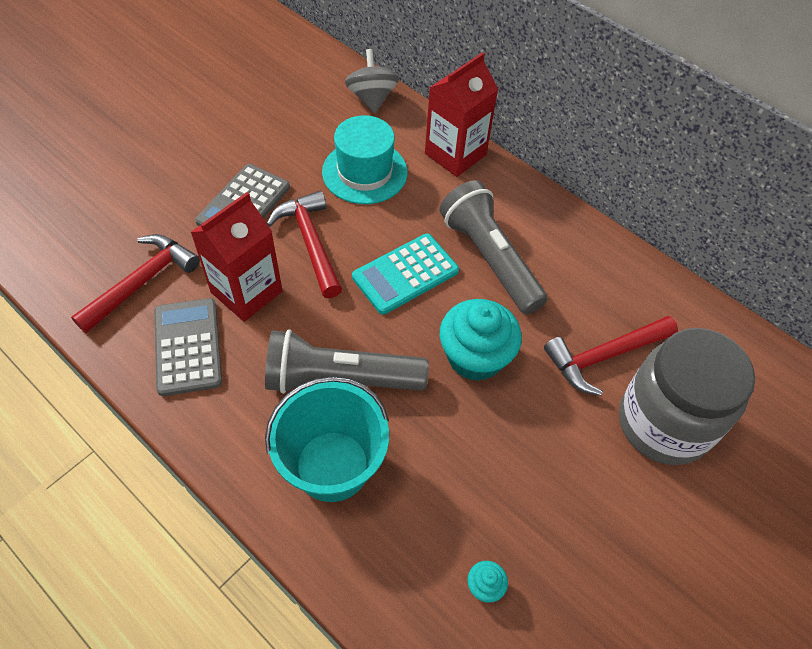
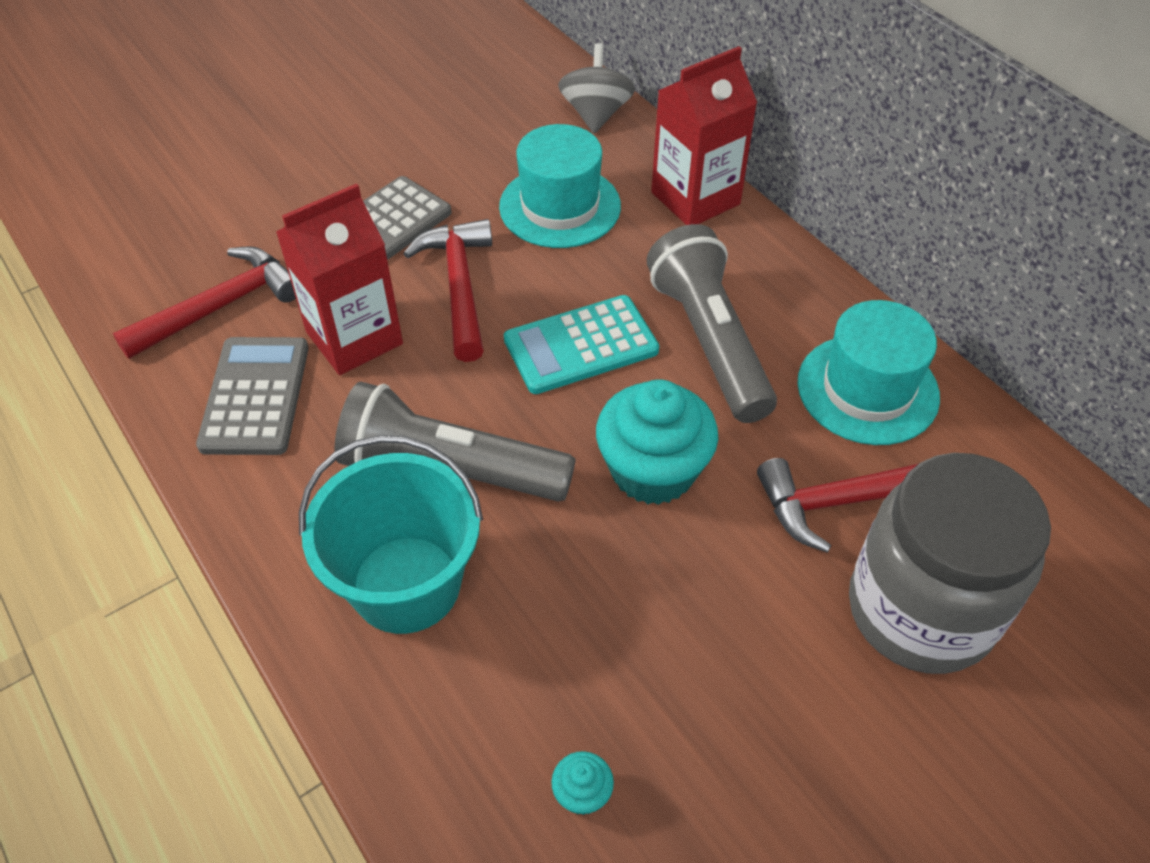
camera: 15 degrees right, 5 degrees down
(598, 277) = (867, 389): none -> turquoise hat

